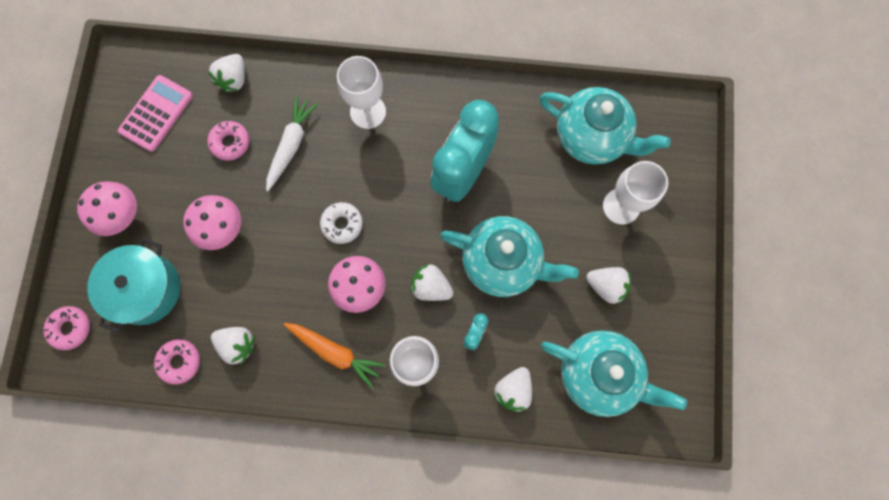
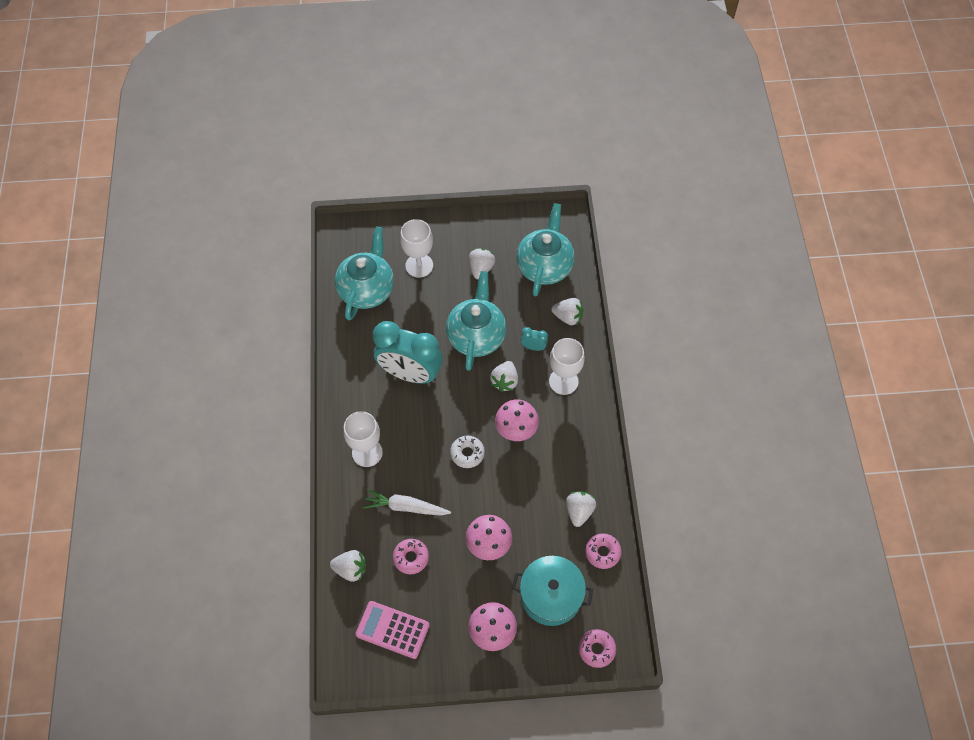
camera: 100 degrees left, 15 degrees down
(335, 352) = (568, 439): orange carrot -> none

